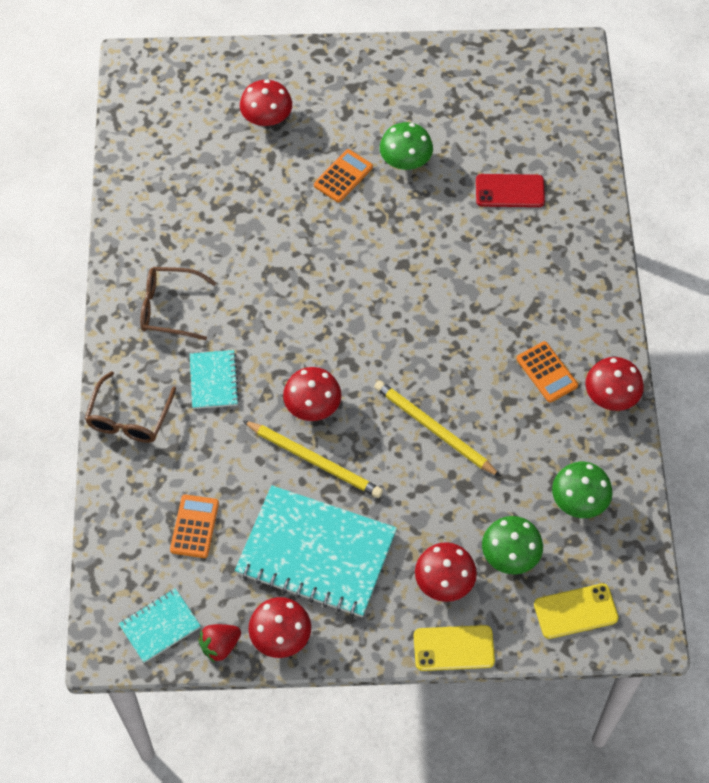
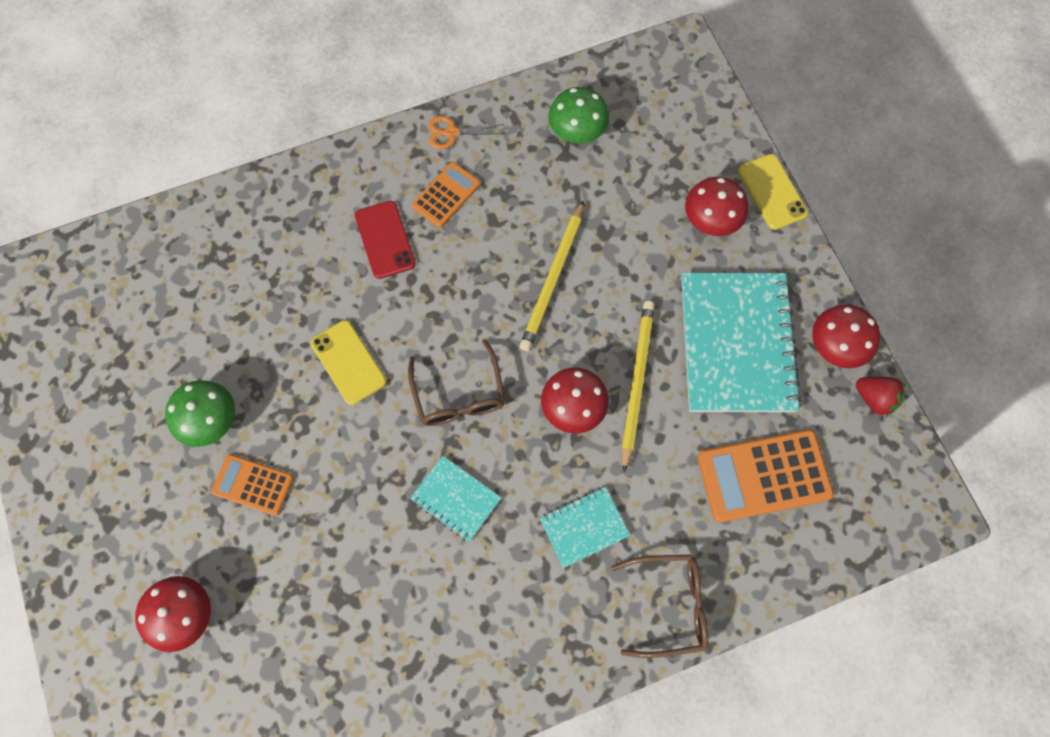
camera: 110 degrees left, 10 degrees up
(160, 626) = (885, 466): turquoise notebook -> turquoise notebook (456, 499)
(169, 308) = (508, 620): brown glasses -> brown glasses (459, 394)
(194, 526) = (763, 476): orange calculator -> orange calculator, size x1.69
(510, 191) = (224, 294): red phone -> red phone (385, 239)
(510, 555) = (658, 172): green mushroom -> none
(575, 611) = (688, 105): yellow phone -> yellow phone (348, 362)
(611, 396) = (452, 132): red mushroom -> orange scissors

